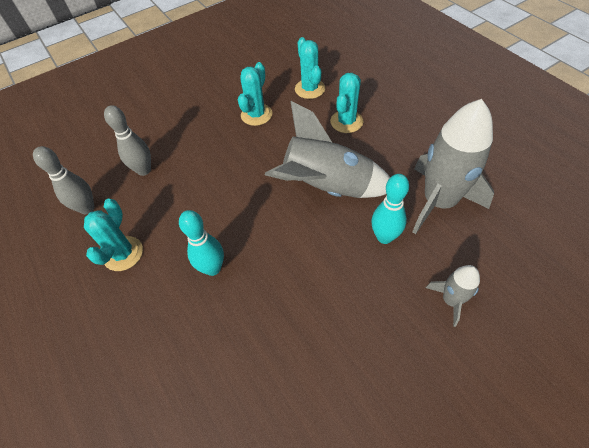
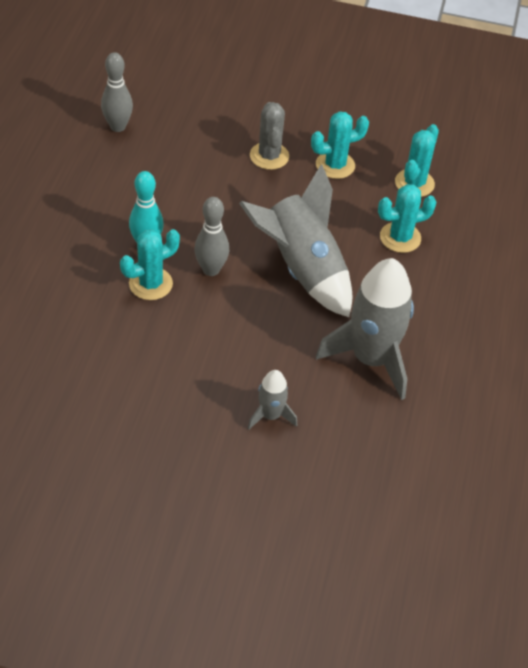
camera: 40 degrees right, 5 degrees down
(123, 254) = (103, 180): turquoise cactus -> turquoise cactus (150, 284)
(144, 170) = (189, 133): grey bowling pin -> grey bowling pin (211, 269)
(212, 141) = (269, 156): none -> grey cactus
(384, 237) = (290, 339): turquoise bowling pin -> none

